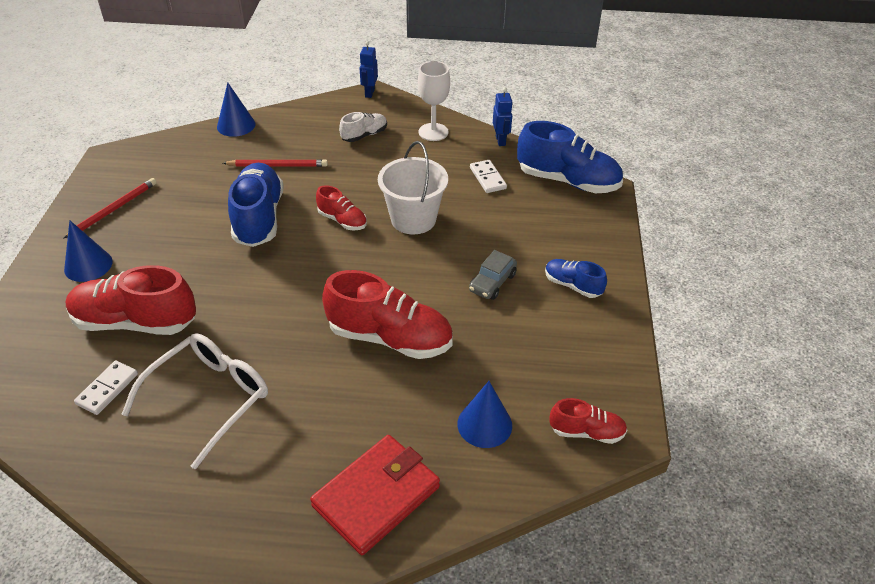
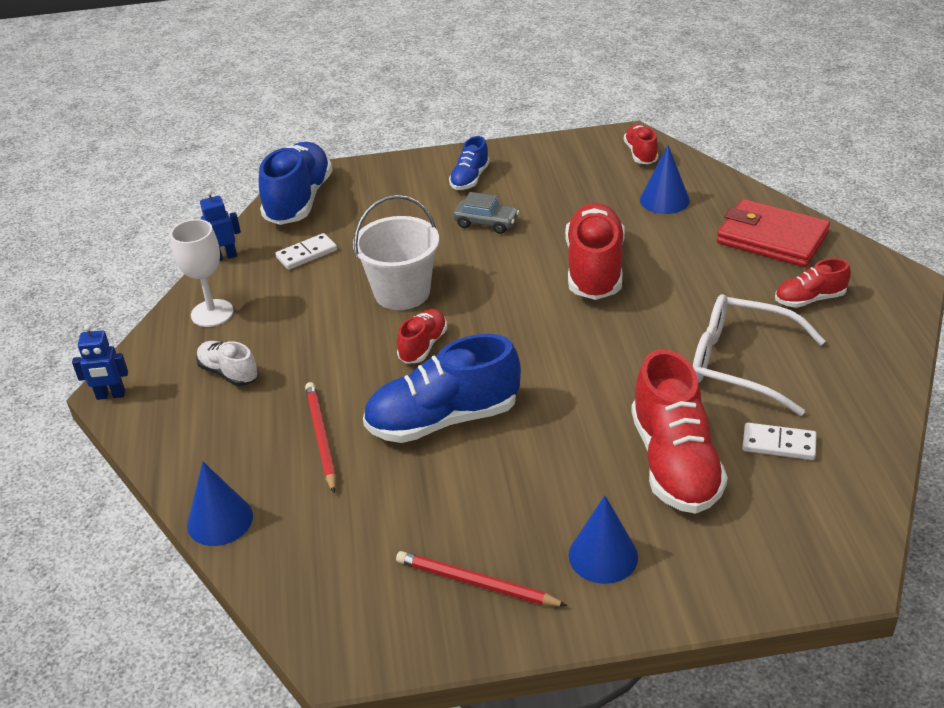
camera: 100 degrees left, 5 degrees down
(262, 487) = (809, 299): none -> red shoe

